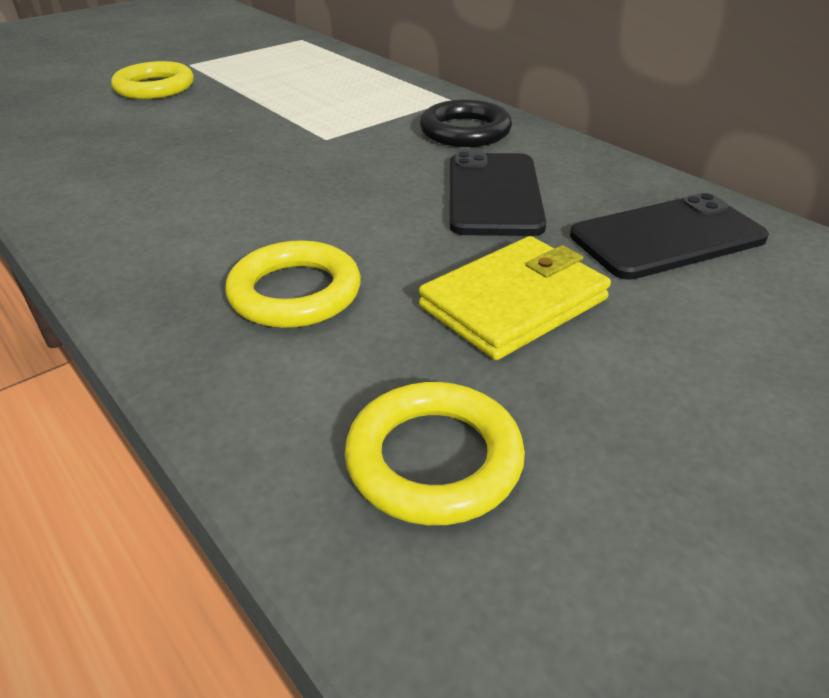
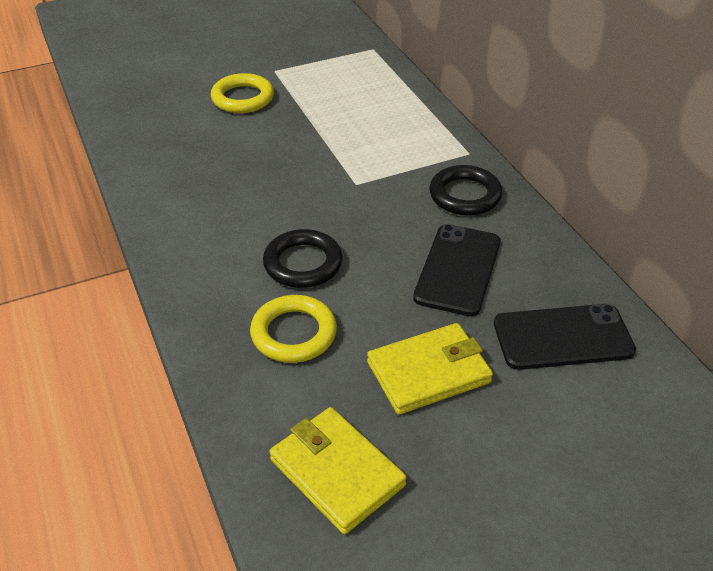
camera: 15 degrees right, 5 degrees up
(282, 218) = (303, 263): none -> black ring
(434, 459) = (336, 472): yellow ring -> yellow wallet

